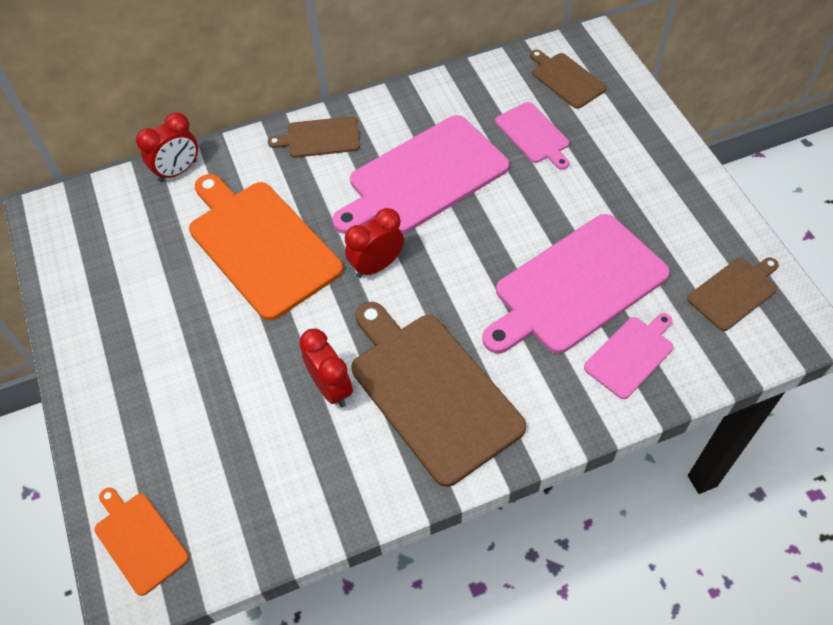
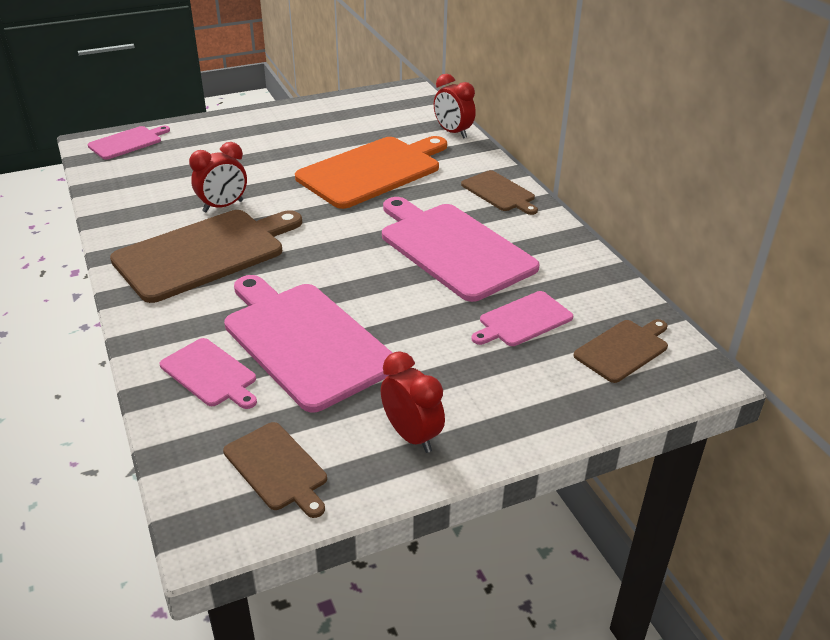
camera: 85 degrees right, 20 degrees down
(139, 540) = (127, 142): orange cutting board -> pink cutting board
(320, 138) = (499, 192): brown cutting board -> brown cutting board turned 150 degrees clockwise
(377, 266) = (345, 224): red clock -> red clock (411, 436)

